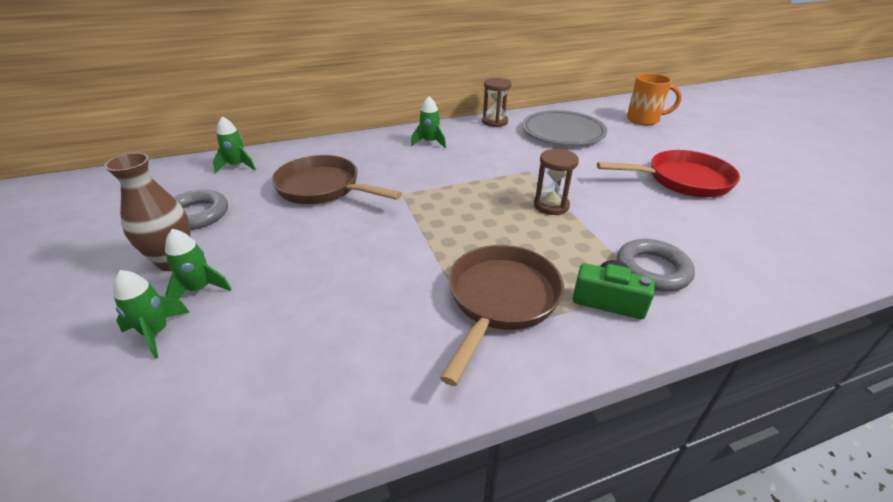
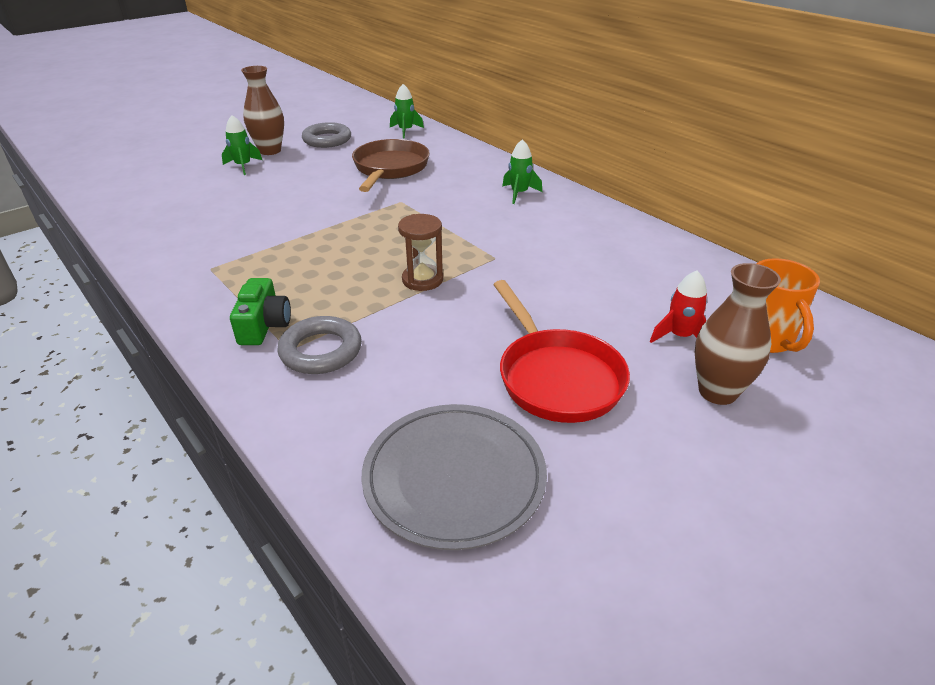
camera: 70 degrees right, 0 degrees up
(156, 332) = (201, 168): green rocket -> none
(494, 122) = (615, 220): brown hourglass -> none
(500, 300) = (253, 271): brown pan -> none
(563, 132) = (634, 269): grey plate -> grey plate (454, 477)
(640, 138) = (679, 336): none -> red rocket
(692, 142) = (717, 392): none -> brown vase

